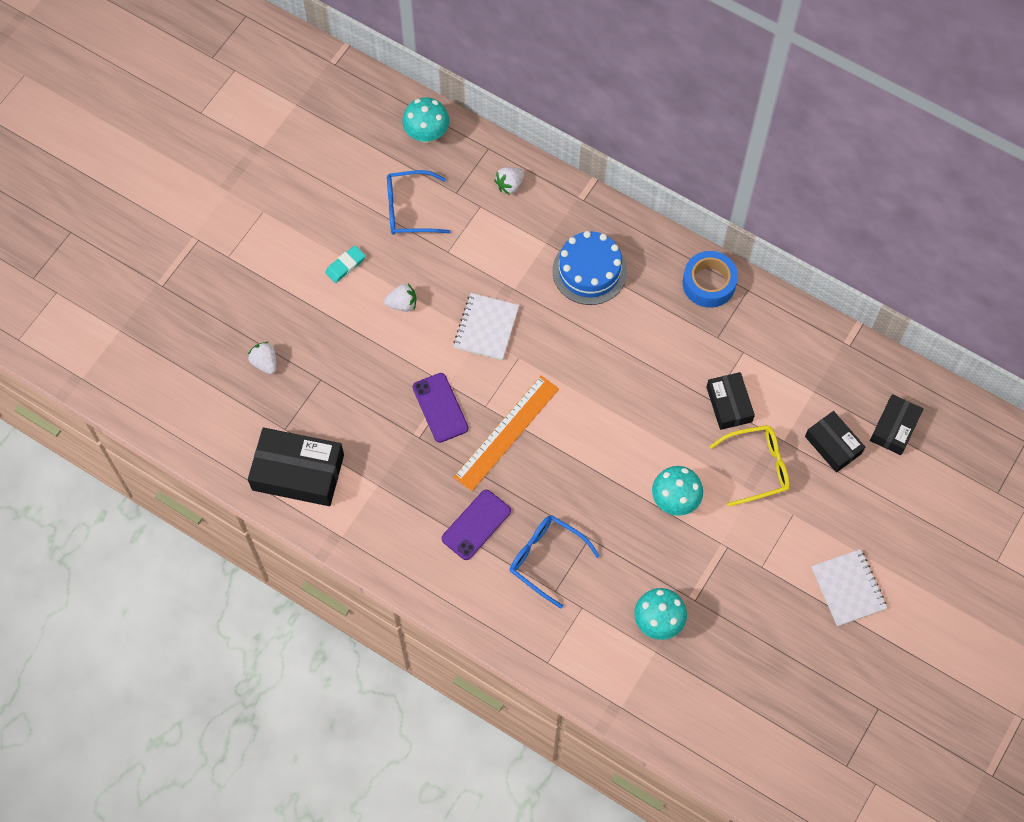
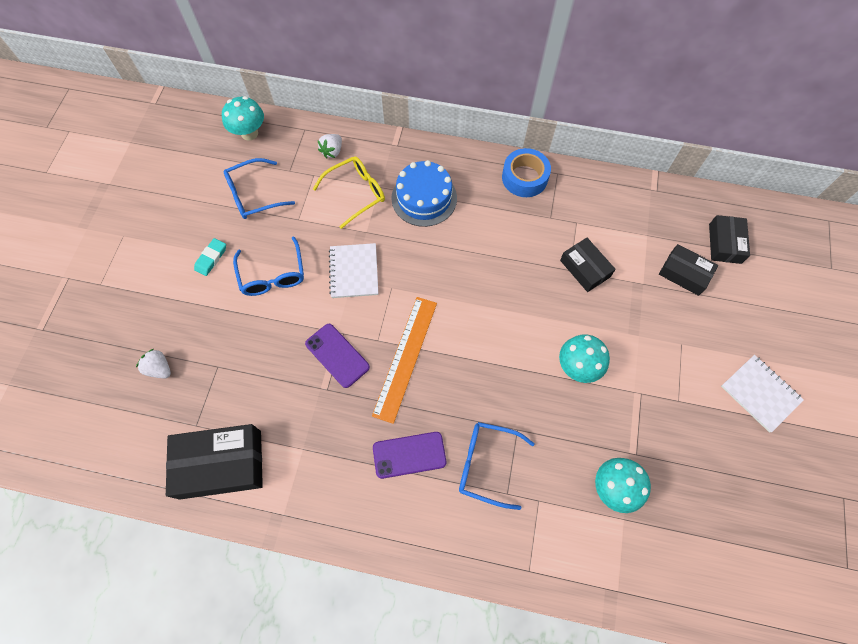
camera: 20 degrees left, 0 degrees up
(402, 304) = (272, 275): white strawberry -> blue glasses
(476, 525) = (409, 455): purple phone -> purple phone turned 60 degrees clockwise
(757, 467) = (633, 313): yellow glasses -> yellow glasses (356, 193)

